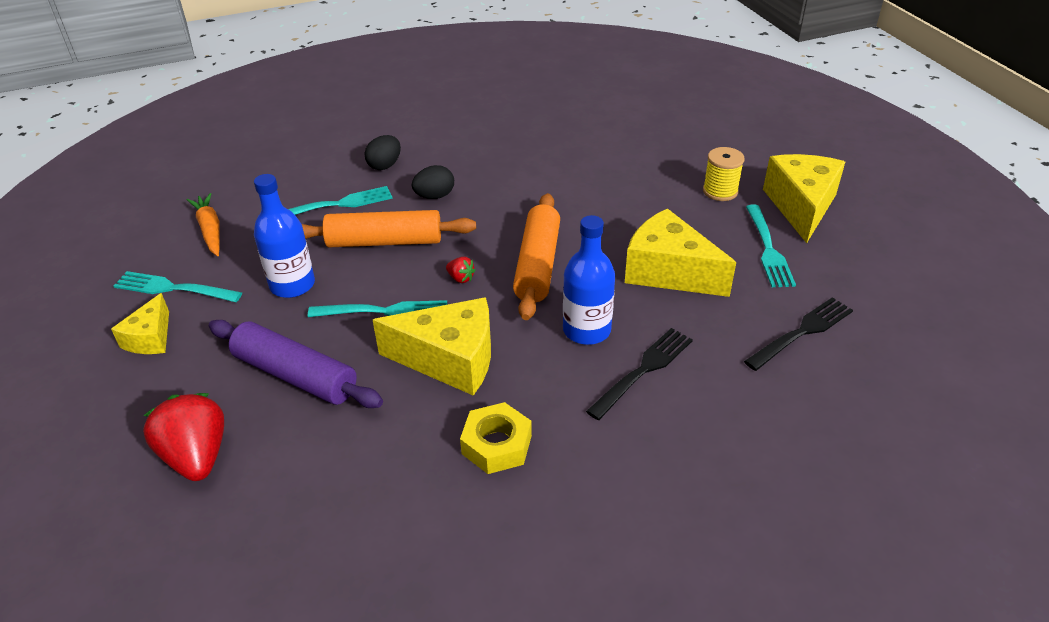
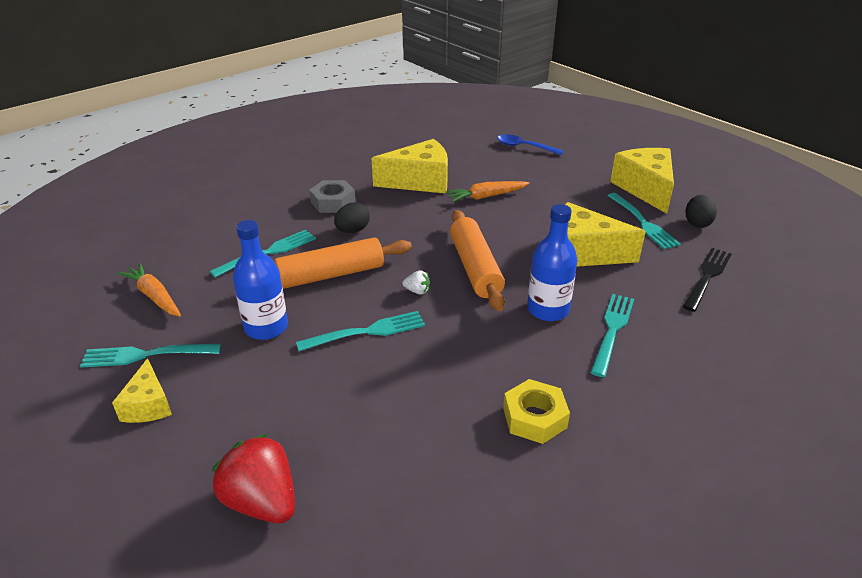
camera: 20 degrees left, 5 degrees down
(295, 375) = (317, 404): purple rolling pin -> none
(385, 165) = (292, 214): black egg -> black egg (697, 223)
(433, 159) = (333, 202): none -> grey nut
(450, 360) = (450, 358): yellow cheese -> yellow cheese (420, 181)
(461, 278) = (417, 291): red strawberry -> white strawberry
(602, 182) = (486, 196): none -> orange carrot
(643, 370) = (612, 330): black fork -> turquoise fork
(686, 127) = (524, 147): none -> blue spoon
(720, 191) = (580, 188): yellow spool -> none

